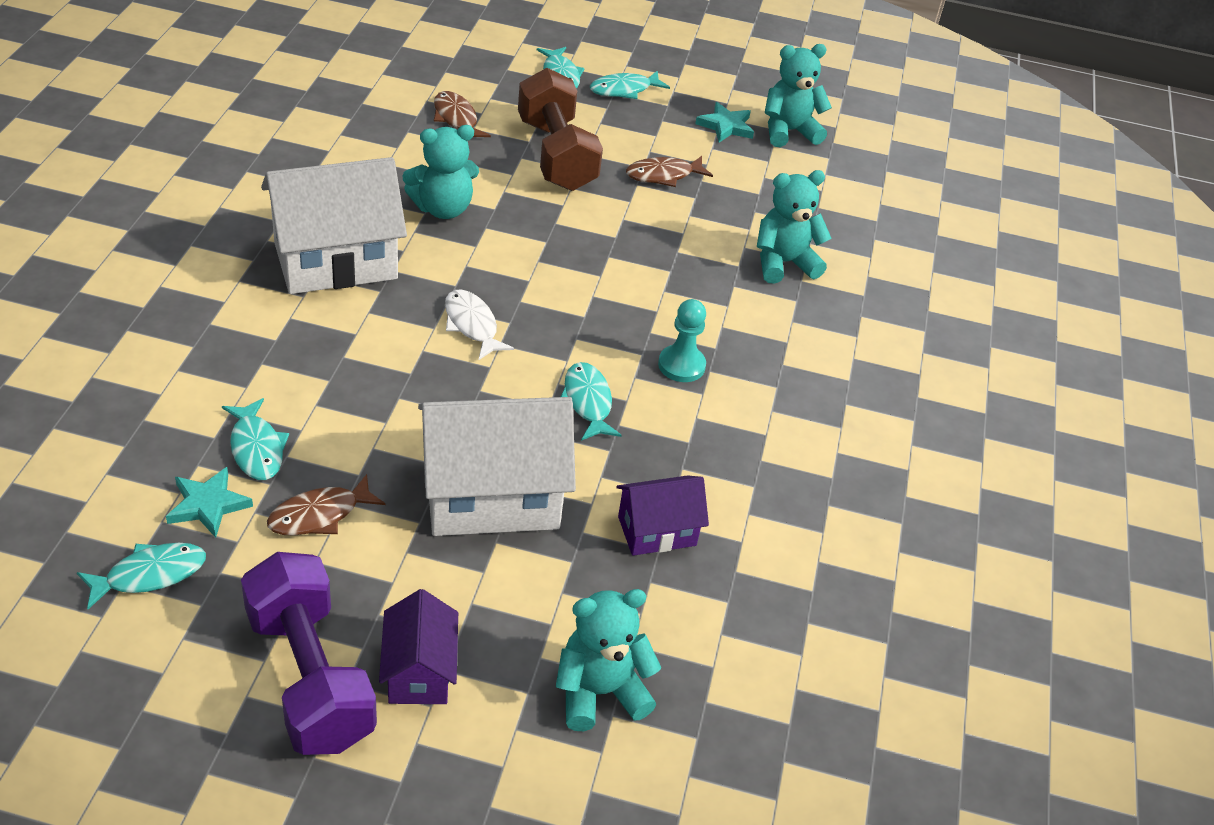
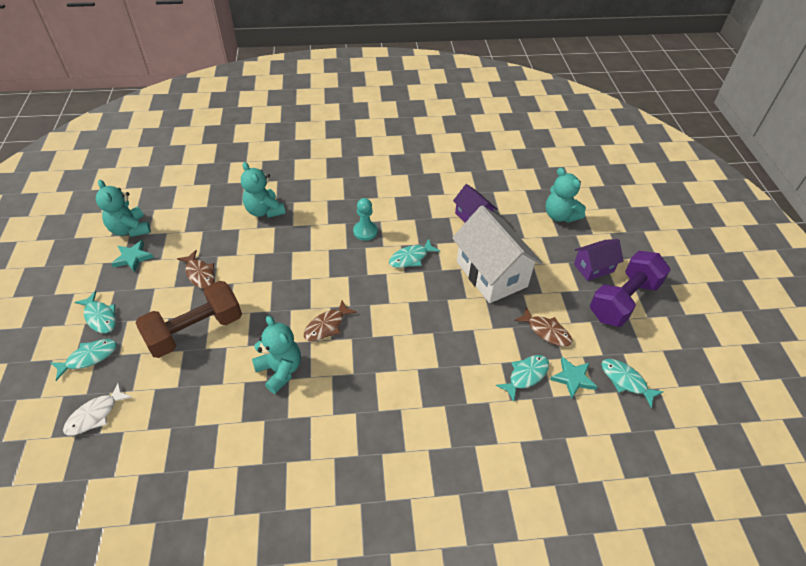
camera: 105 degrees left, 5 degrees up
(335, 261) = (360, 406): white house -> none
(456, 119) = (168, 401): brown fish -> brown fish (327, 326)
(472, 325) = (381, 319): white fish -> white fish (95, 415)

